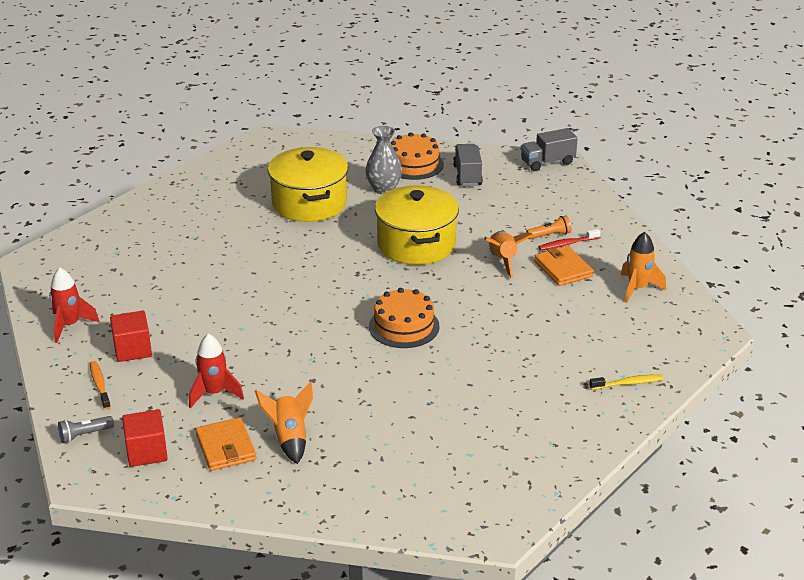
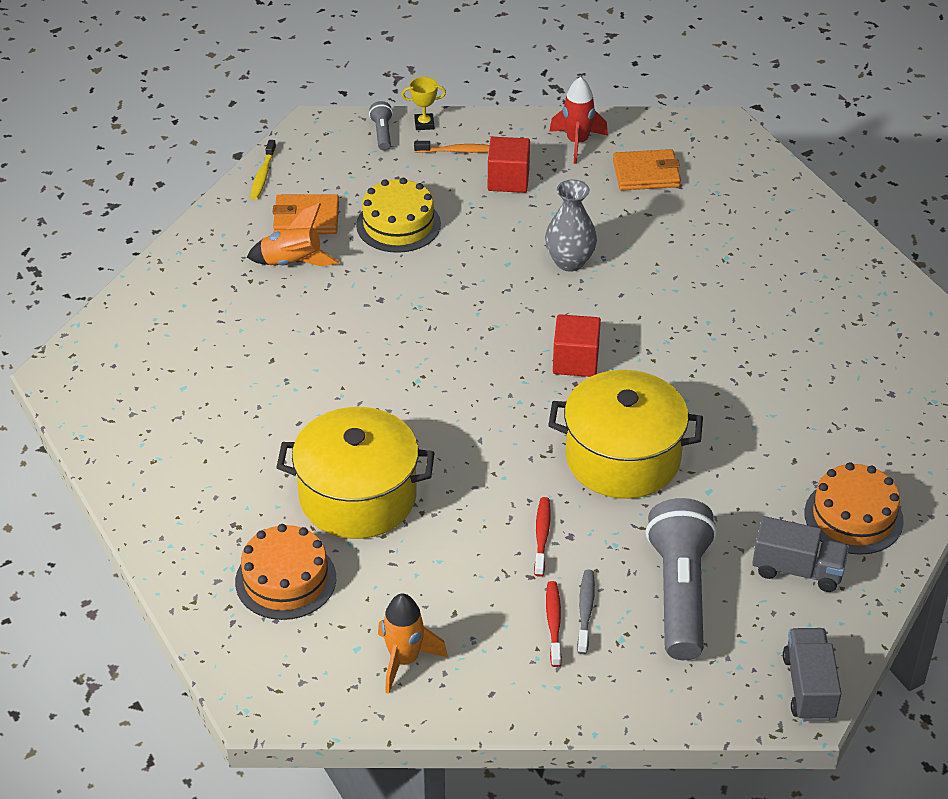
camera: 110 degrees right, 10 degrees up
(63, 413) = (424, 124): none -> yellow trophy
(146, 452) = (332, 167): red cube -> red cube (575, 361)
(214, 393) = (398, 224): red rocket -> yellow cake
(309, 203) = (774, 378): yellow pot -> yellow pot (358, 496)
(384, 189) = (788, 463): grey vase -> grey vase (569, 262)
(404, 326) = (441, 397): orange cake -> orange cake (285, 580)
(503, 261) = (542, 536): orange rocket -> red toothbrush
(512, 208) = (679, 593): none -> grey flashlight
(549, 235) = (585, 610): orange flashlight -> grey toothbrush
(563, 269) = (492, 594): orange wallet -> orange wallet (646, 173)
(628, 383) = (214, 566): yellow toothbrush -> yellow toothbrush (263, 175)

